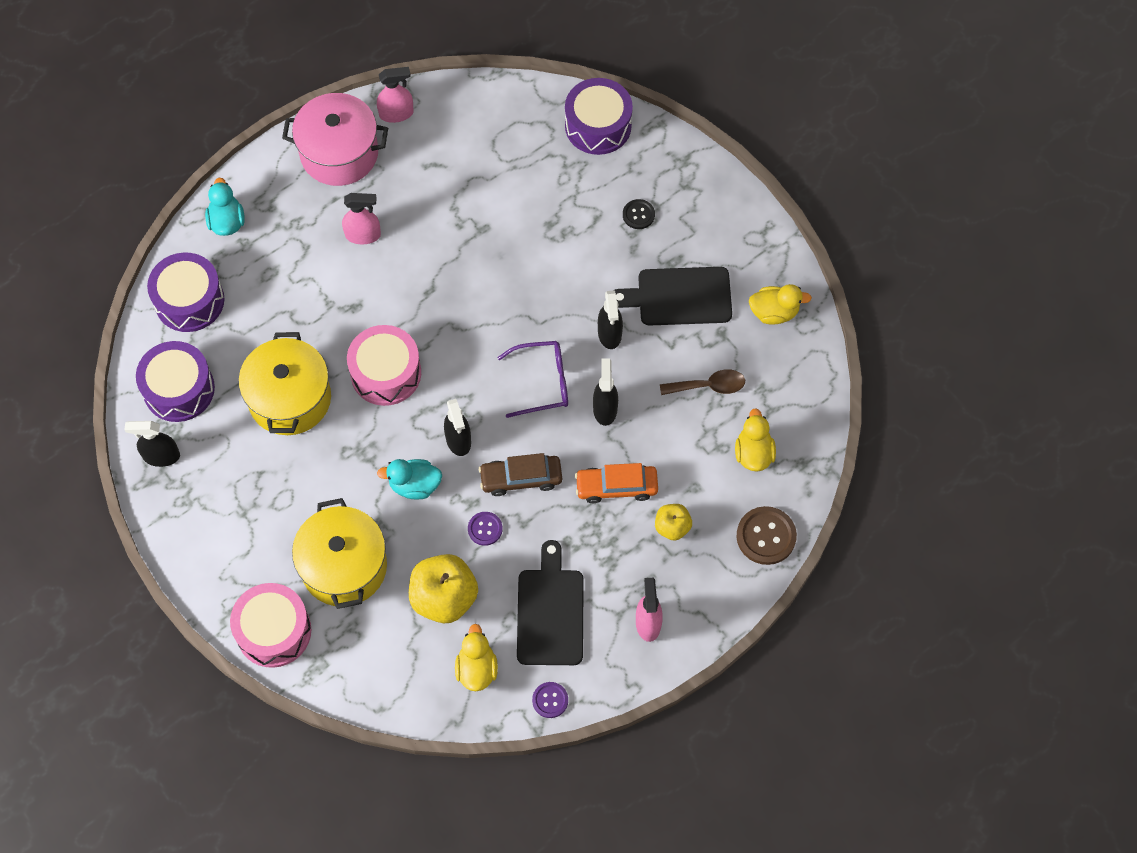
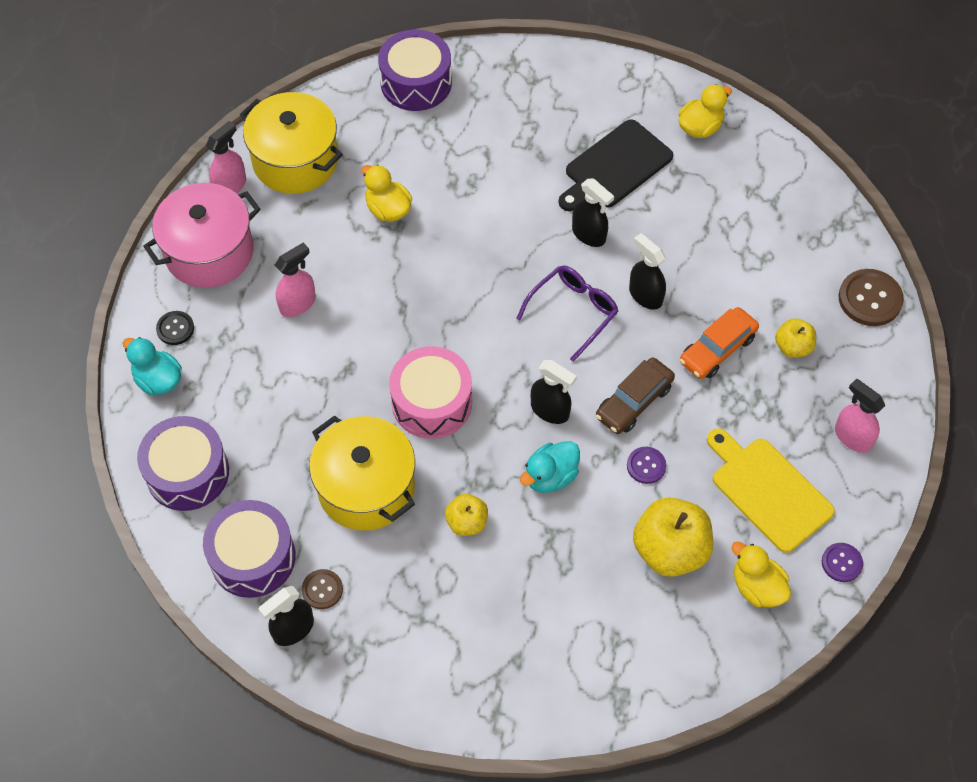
camera: 40 degrees left, 5 degrees down
(201, 444) = (322, 589): none -> brown button
(273, 631) = (551, 700): pink drum -> none
(331, 473) = (467, 522): none -> yellow apple
(344, 566) = (558, 593): yellow pot -> yellow pot (295, 160)
(550, 612) = (768, 491): black cutting board -> yellow cutting board
(638, 215) = (518, 128): black button -> black button (175, 328)
(709, 386) = (708, 218): brown spoon -> none
(753, 453) = (795, 243): yellow duck -> yellow duck (388, 209)

